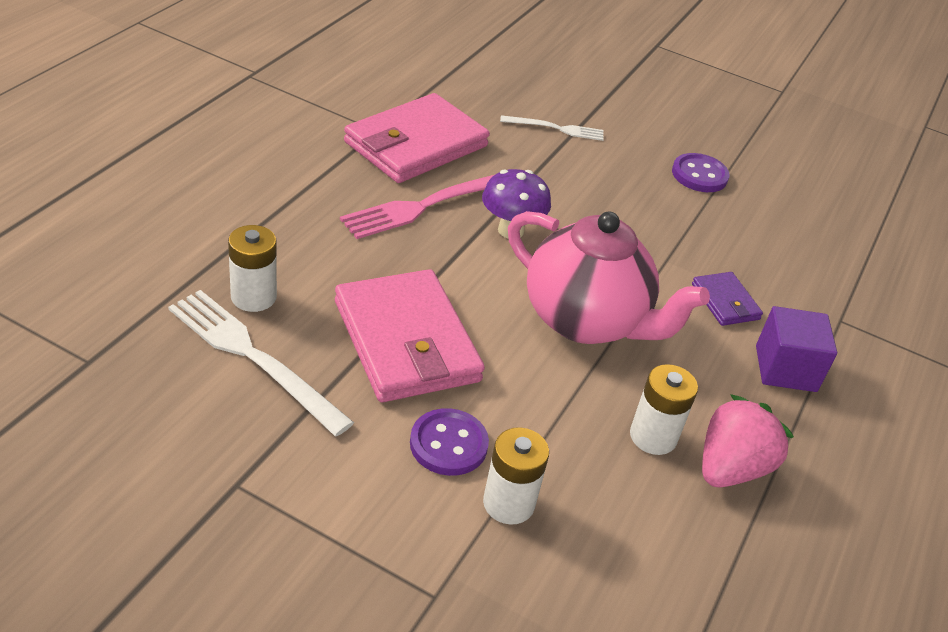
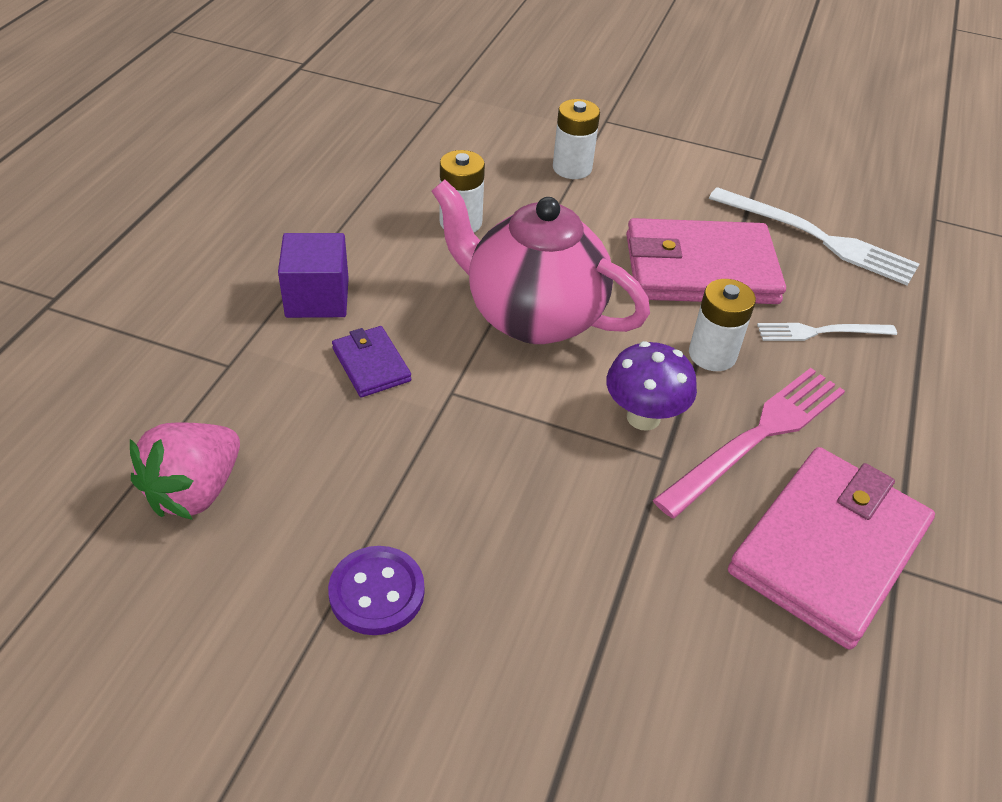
camera: 175 degrees right, 5 degrees up
(253, 297) = (859, 288): white battery -> white battery (712, 354)
(406, 341) = (700, 269): pink wallet -> pink wallet turned 60 degrees counterclockwise
(448, 444) = (629, 197): purple button -> none
(556, 128) = (631, 653): white fork -> white fork (821, 332)
(731, 468) = (393, 208): pink strawberry -> pink strawberry (195, 490)

